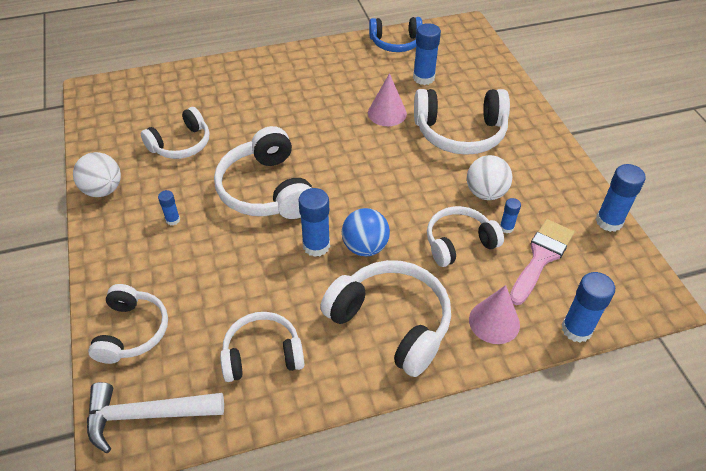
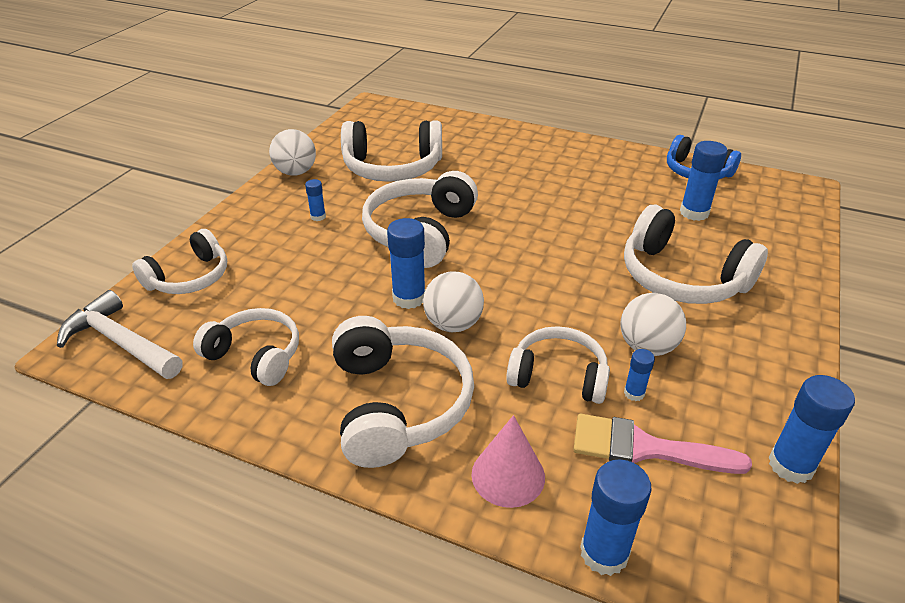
camera: 40 degrees right, 10 degrees down
(181, 144) = (392, 168): white headphones -> white headphones, size x1.53
(365, 247) = (453, 324): blue ball -> white ball
(387, 113) = (615, 225): pink cone -> none
(541, 257) = (645, 448): pink brush -> pink brush turned 150 degrees counterclockwise

